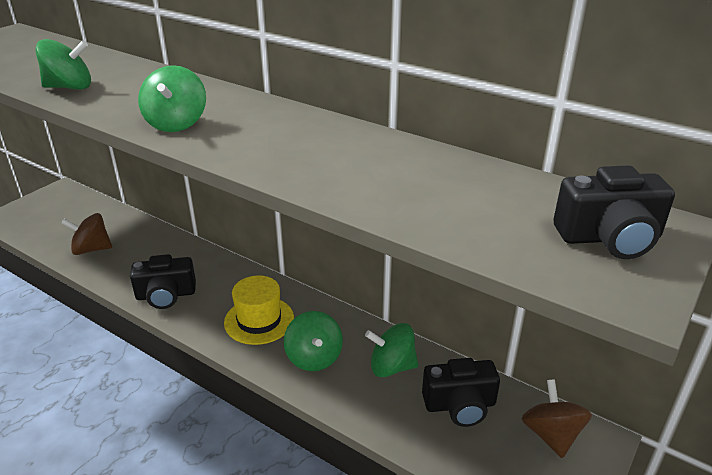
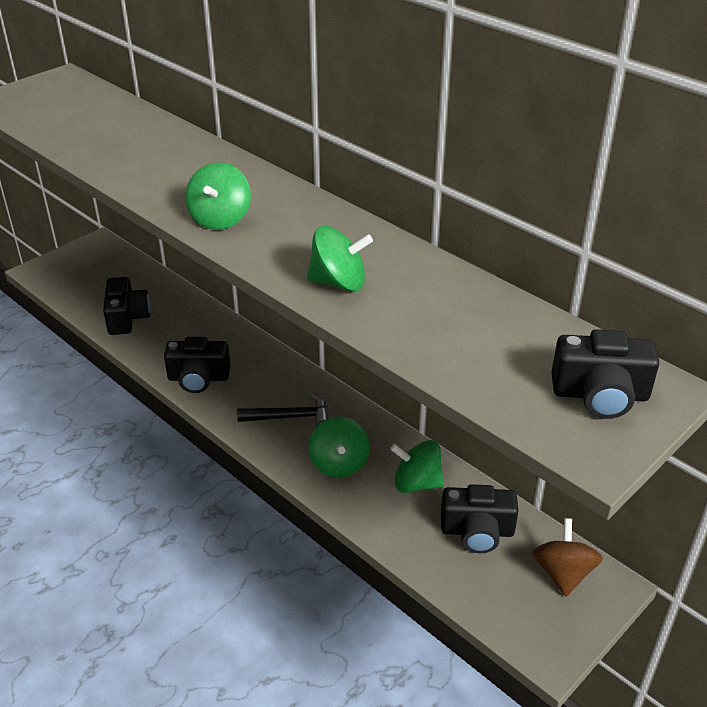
camera: 10 degrees right, 5 degrees up
(70, 87) = (120, 162): green spinning top -> green spinning top (339, 283)
(91, 249) = (127, 318): brown spinning top -> black camera
(259, 320) = (289, 417): yellow hat -> black hammer

